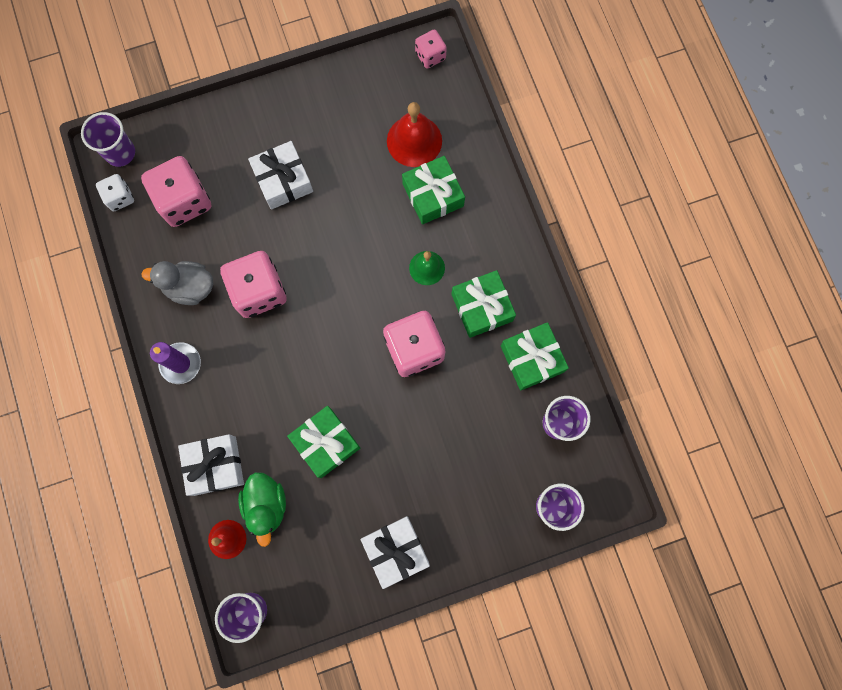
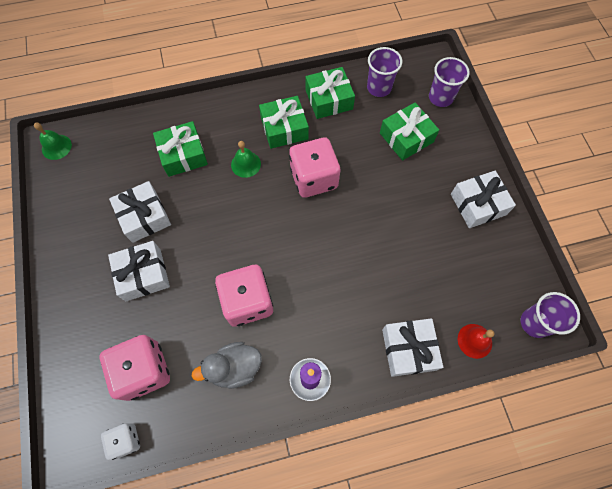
camera: 85 degrees left, 10 degrees down
(120, 153) = (75, 439): purple cup -> none
(189, 287) = (234, 368): grey duck -> grey duck turned 60 degrees clockwise
(266, 505) = (443, 304): green duck -> none
(326, 443) = (390, 252): green gift -> green gift (406, 137)
(350, 168) = (144, 216): none -> white gift
(414, 141) = (131, 165): red bell -> none
(430, 56) = (56, 147): pink dice -> green bell

